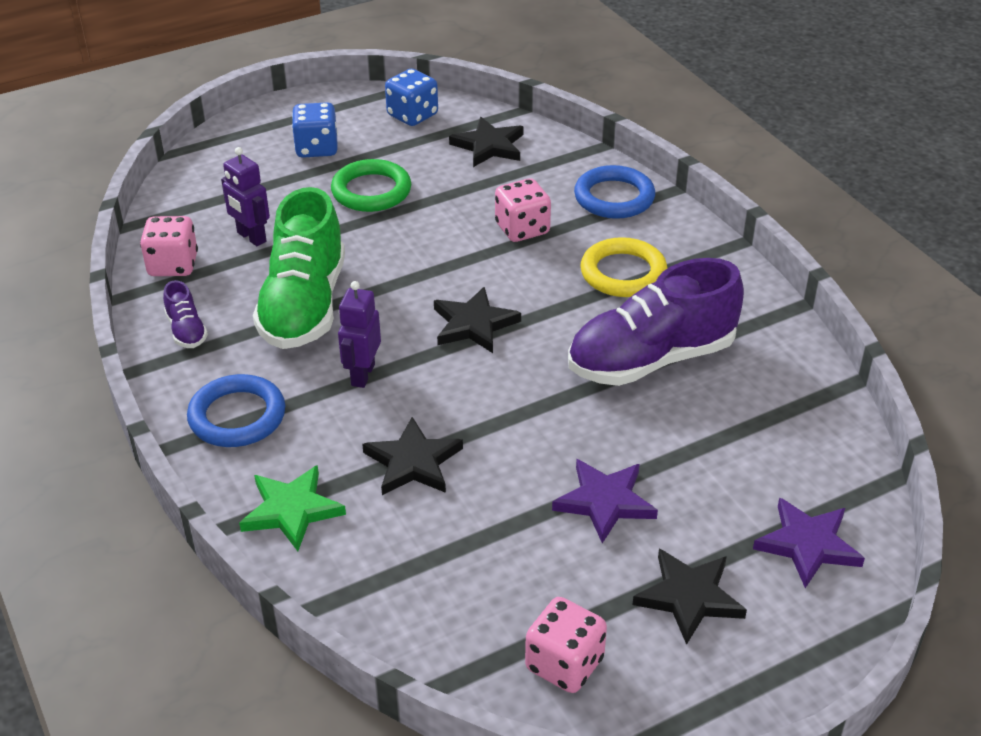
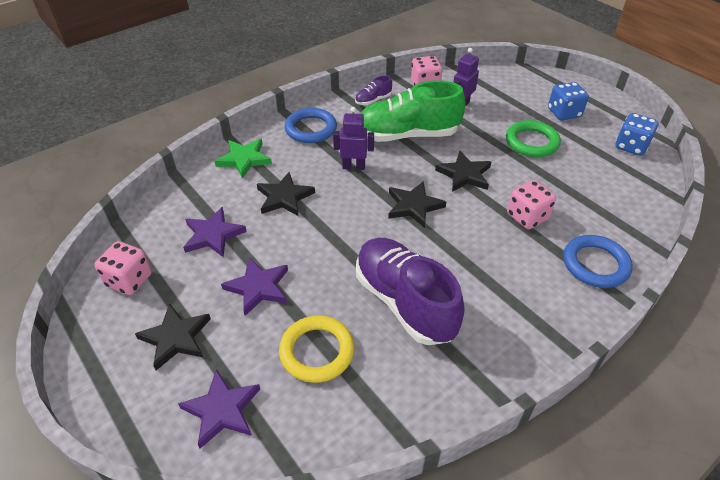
camera: 80 degrees right, 5 degrees up
(481, 555) = (213, 235): none -> purple star
(489, 146) = (619, 188): black star -> black star (464, 174)
(623, 273) = (500, 278): yellow ring -> yellow ring (317, 351)

